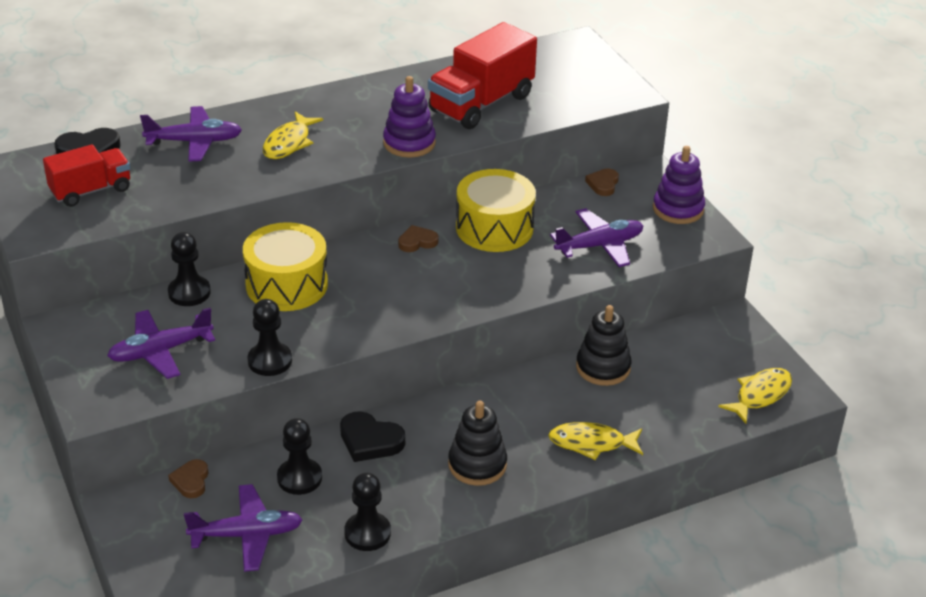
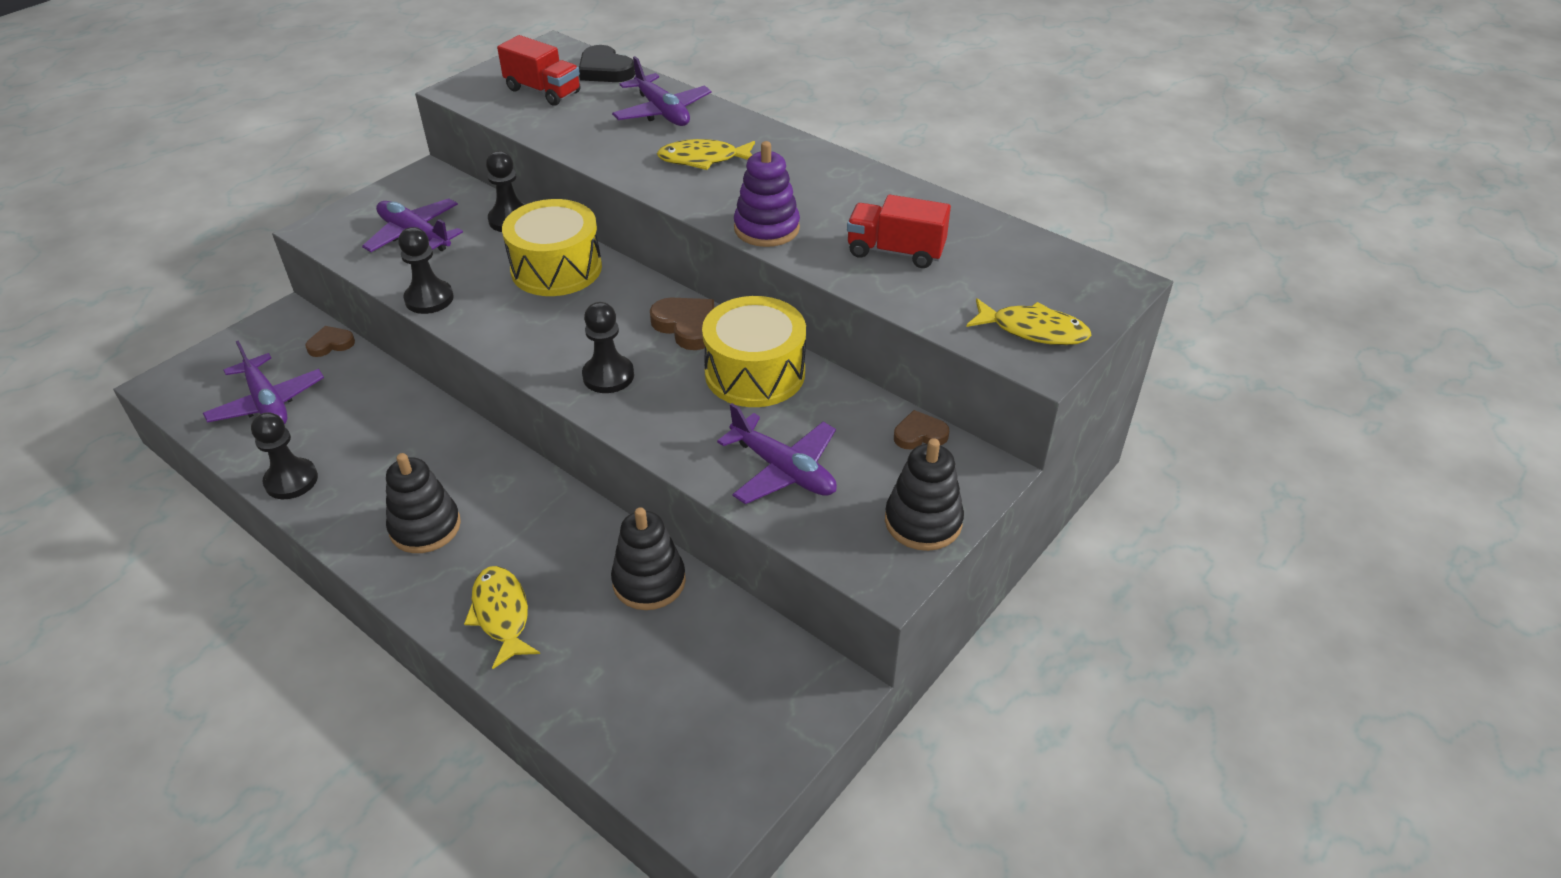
camera: 65 degrees right, 5 degrees up
(299, 478) = (358, 407): black pawn -> black pawn (608, 376)
(370, 441) = (432, 435): black heart -> none
(417, 242) = (687, 326): brown heart -> brown heart, size x1.54
(481, 103) = (895, 251): red truck -> red truck, size x0.63
(678, 209) = (923, 521): purple stacking toy -> black stacking toy
(760, 395) = (681, 768): yellow fish -> yellow fish (1033, 330)

